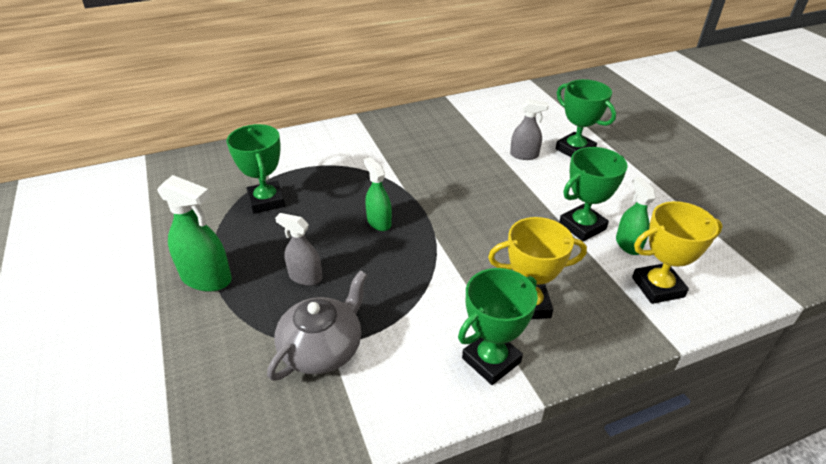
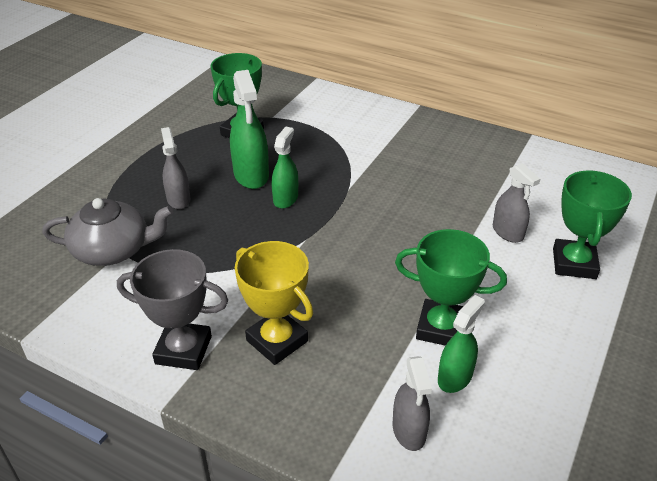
camera: 50 degrees right, 0 degrees up
(206, 278) = (131, 158): green spray bottle -> green spray bottle (251, 175)
(491, 360) = (183, 350): green trophy -> grey trophy
(657, 287) = (409, 431): yellow trophy -> grey spray bottle

